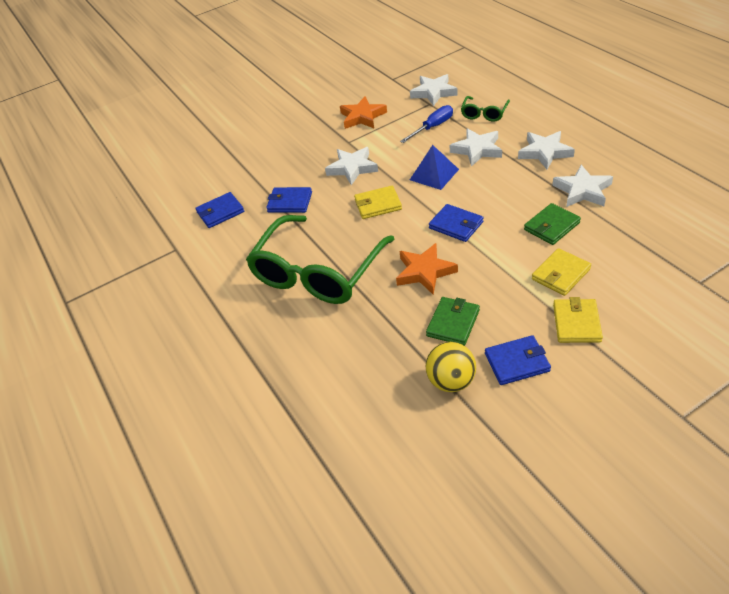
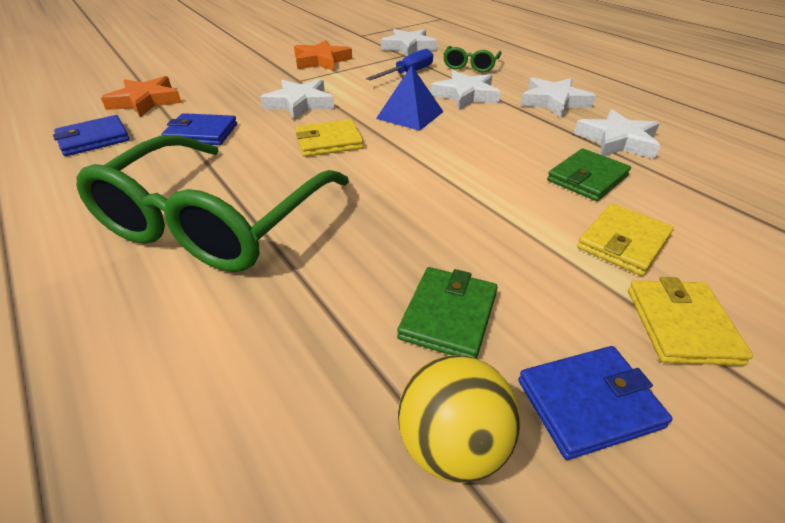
camera: 10 degrees left, 5 degrees down
(424, 272) = (395, 229): orange star -> orange star (145, 101)
(456, 225) = (443, 170): blue wallet -> none

